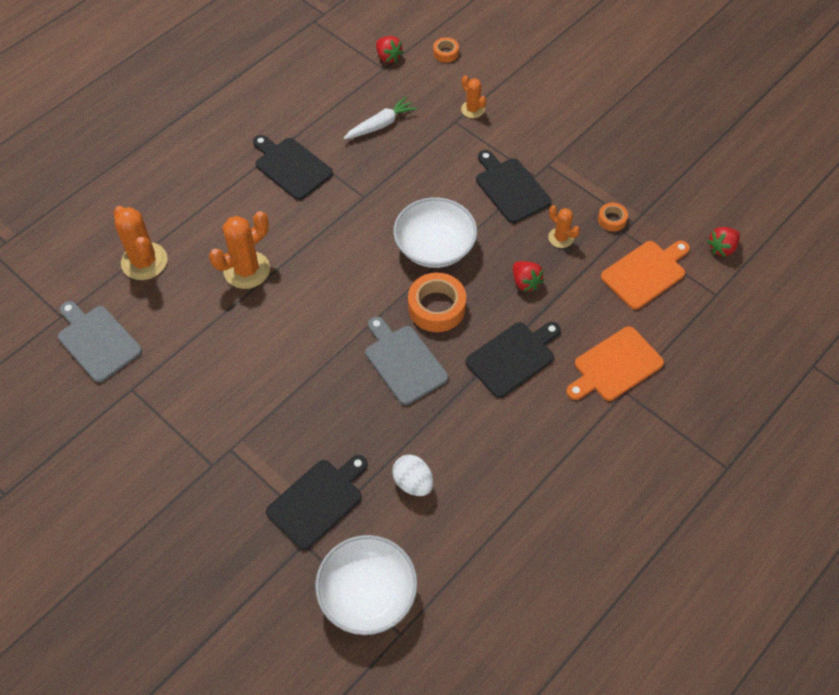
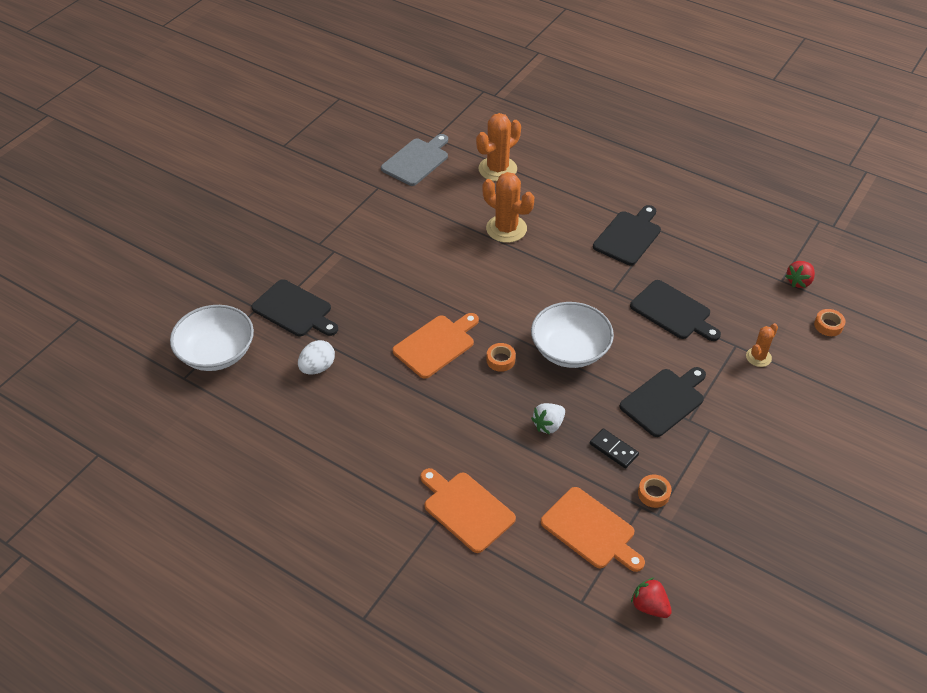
camera: 80 degrees right, 10 degrees down
(380, 125) = (706, 289): white carrot -> none
(403, 362) = (436, 345): grey cutting board -> orange cutting board
(436, 307) = (500, 360): orange tape -> orange tape, size x0.52
(513, 357) = (458, 424): black cutting board -> black cutting board (673, 311)
(525, 282) = (548, 425): red strawberry -> white strawberry
(560, 238) = (613, 449): orange cactus -> black domino

